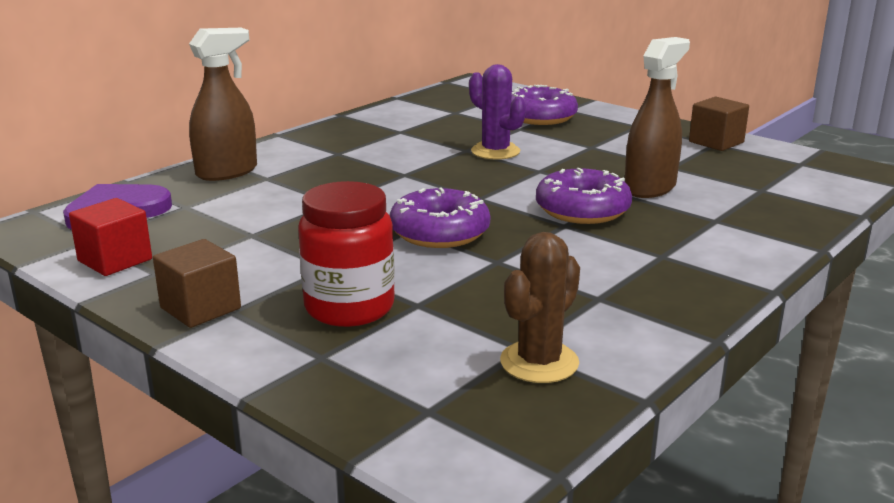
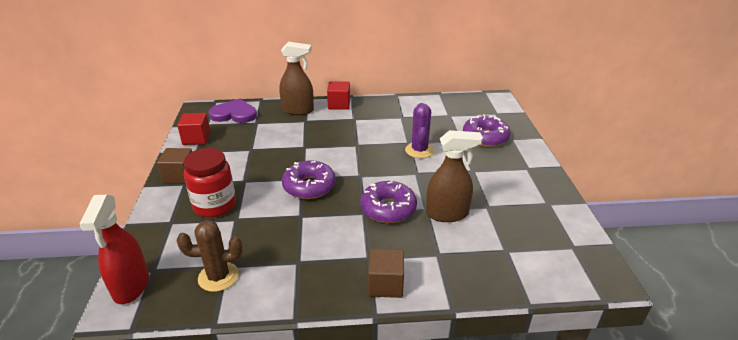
camera: 45 degrees right, 10 degrees up
(279, 147) = (339, 104): none -> red cube
(440, 443) = (131, 286): none -> red spray bottle
(716, 142) = (550, 203): brown cube -> brown cube (385, 284)

